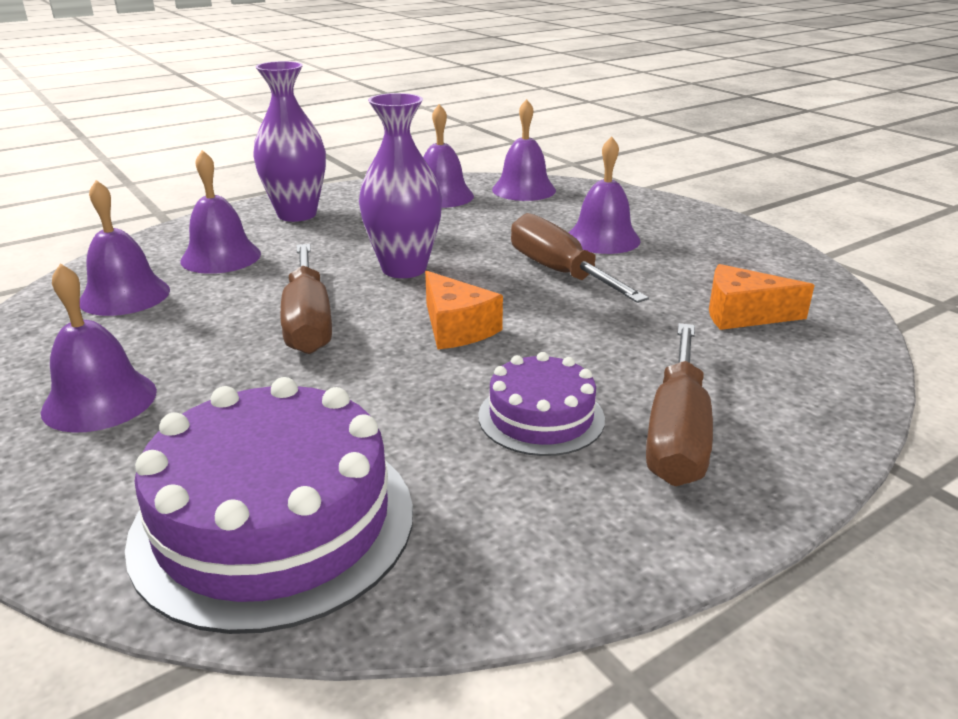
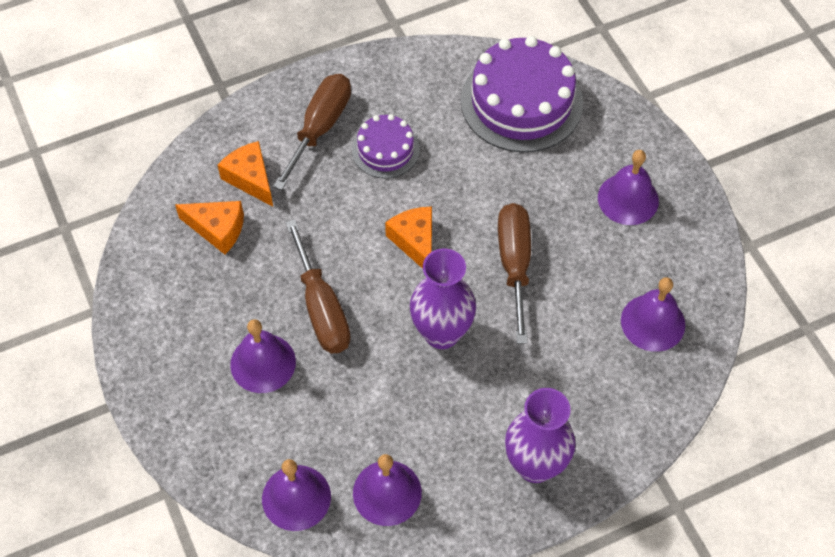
camera: 170 degrees left, 30 degrees up
(221, 257) = (593, 379): purple bell -> none
(743, 362) = (250, 179): none -> orange cheese

